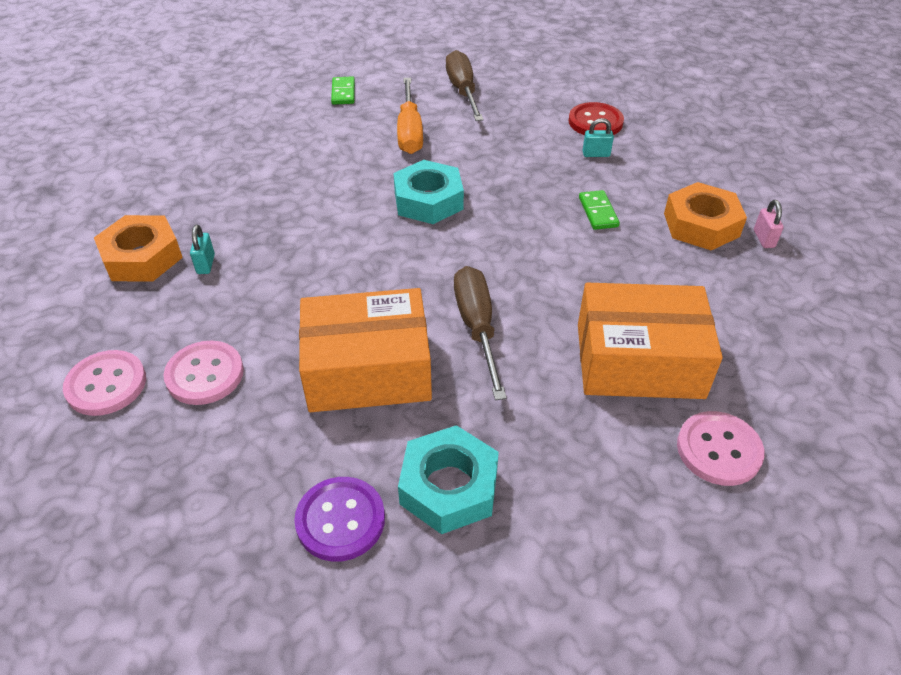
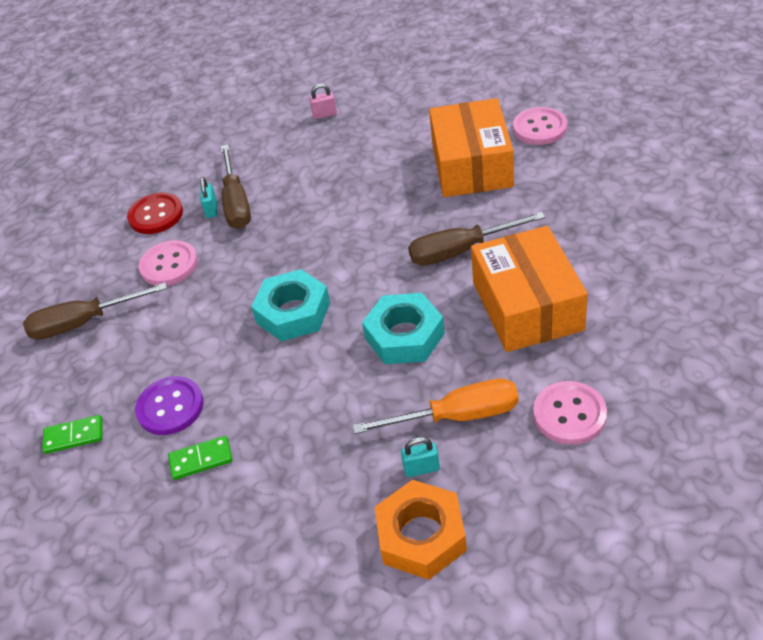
camera: 90 degrees left, 0 degrees up
(106, 384) = (608, 488): pink button -> pink button (169, 265)
(340, 520) = (671, 287): purple button -> purple button (170, 407)
(410, 131) = (167, 352): orange screwdriver -> orange screwdriver (457, 416)
(449, 487) = (620, 239): turquoise nut -> turquoise nut (404, 336)
(598, 212) = (300, 200): green domino -> green domino (201, 459)
(603, 170) = (236, 203): none -> brown screwdriver
(701, 225) = (311, 144): orange nut -> none

